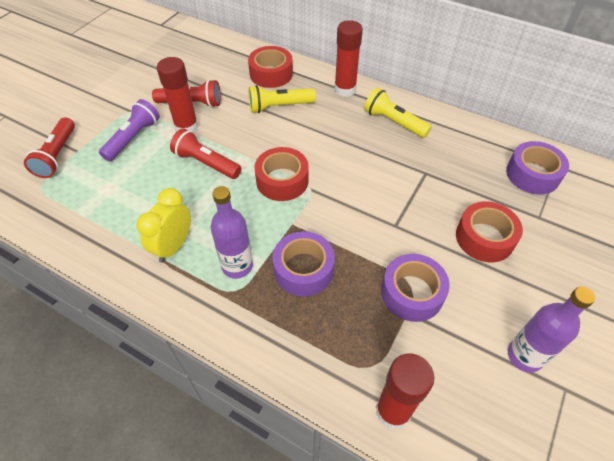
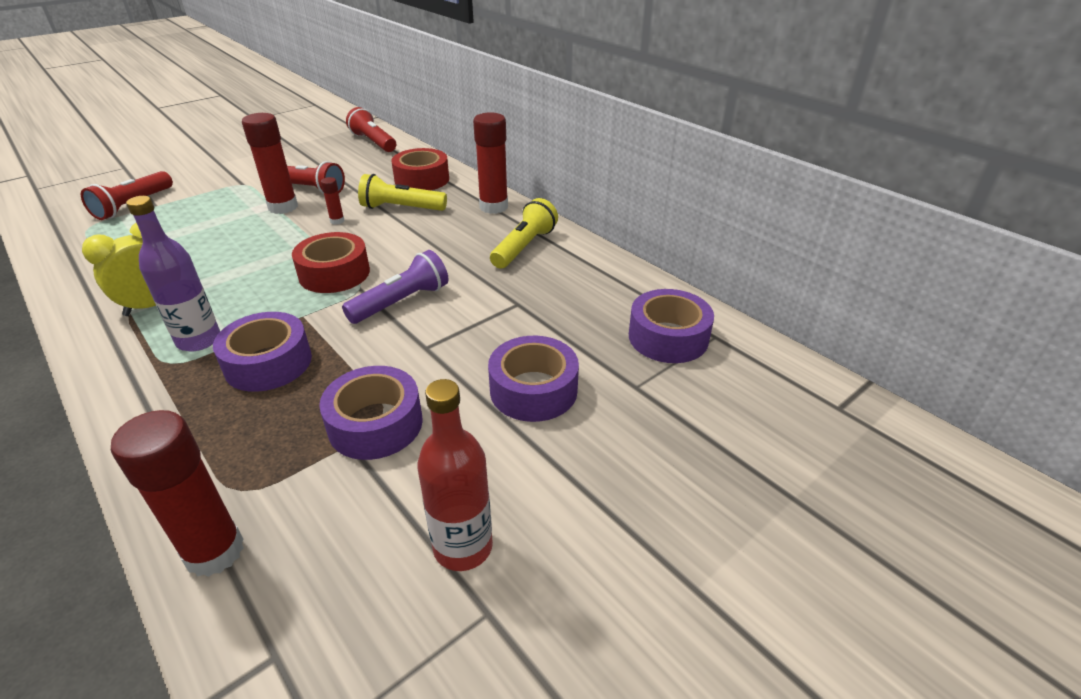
camera: 20 degrees right, 15 degrees down
(133, 138) = (220, 206): purple flashlight -> purple flashlight (402, 302)
(206, 163) = (269, 241): red flashlight -> red flashlight (373, 142)
(241, 131) = (337, 221): none -> red glue stick
(394, 122) = (524, 247): yellow flashlight -> yellow flashlight turned 60 degrees clockwise
(484, 238) = (533, 390): red tape -> purple tape
(524, 356) = (463, 547): purple bottle -> red bottle

